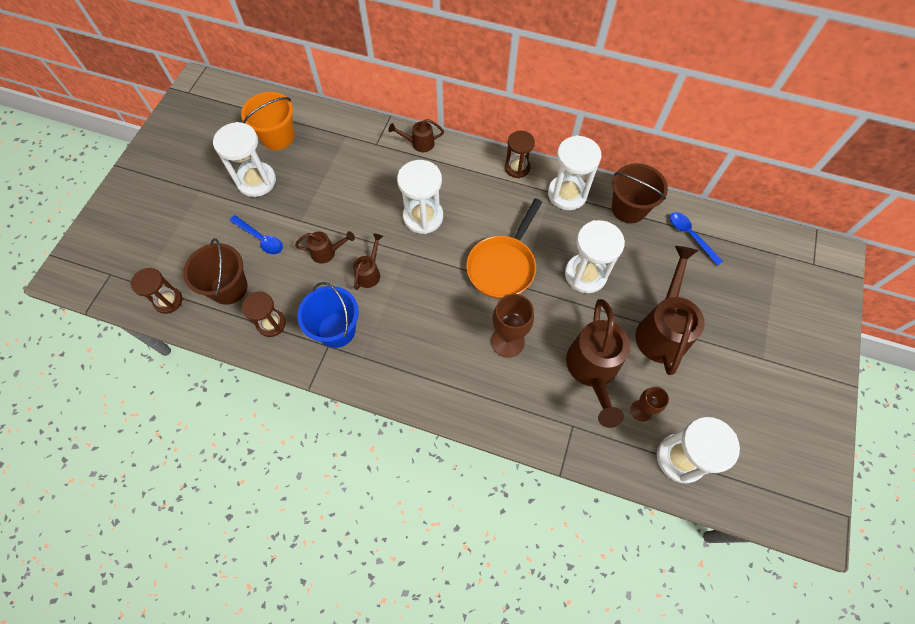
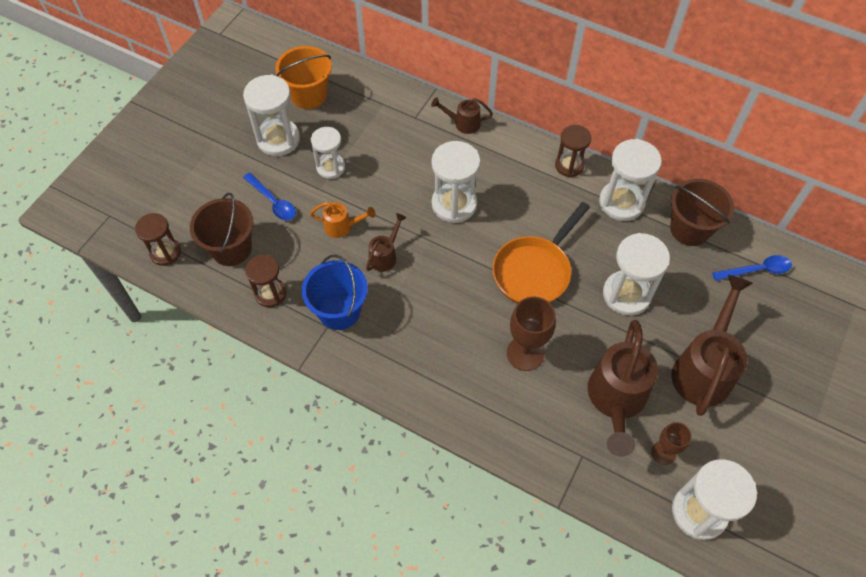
camera: 10 degrees right, 5 degrees down
(308, 200) = (331, 167): none -> white hourglass
(327, 252) = (342, 227): brown watering can -> orange watering can
(690, 236) = (756, 270): blue spoon -> blue spoon turned 105 degrees clockwise

